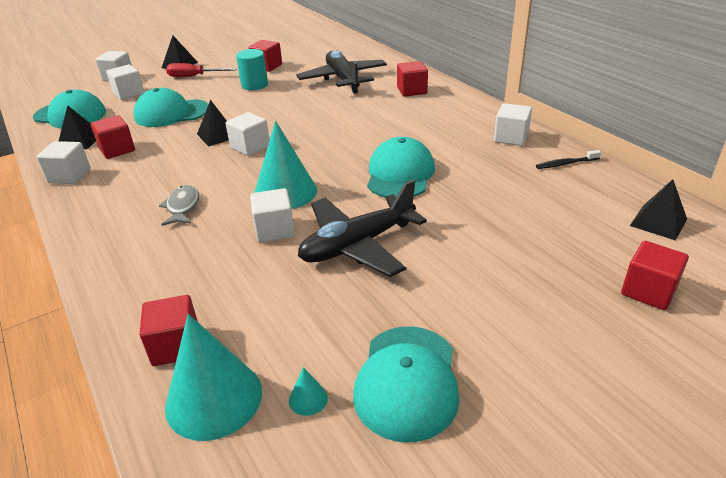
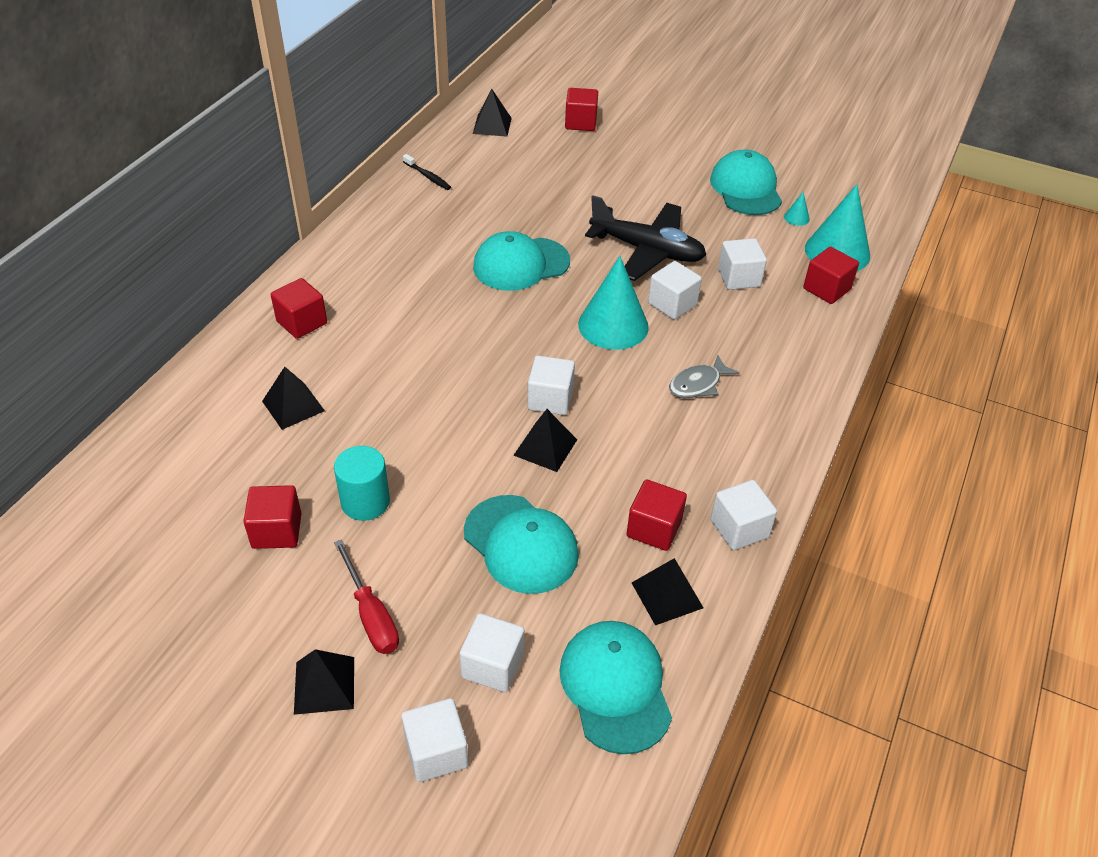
camera: 125 degrees left, 10 degrees up
(343, 79) = (293, 406): black plane -> black pyramid
(407, 381) = (746, 188): turquoise cap -> turquoise cap turned 75 degrees counterclockwise
(511, 138) = (394, 216): white cube -> white cube (739, 278)

